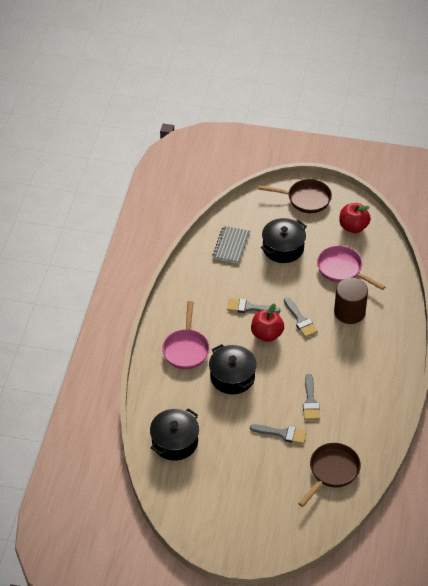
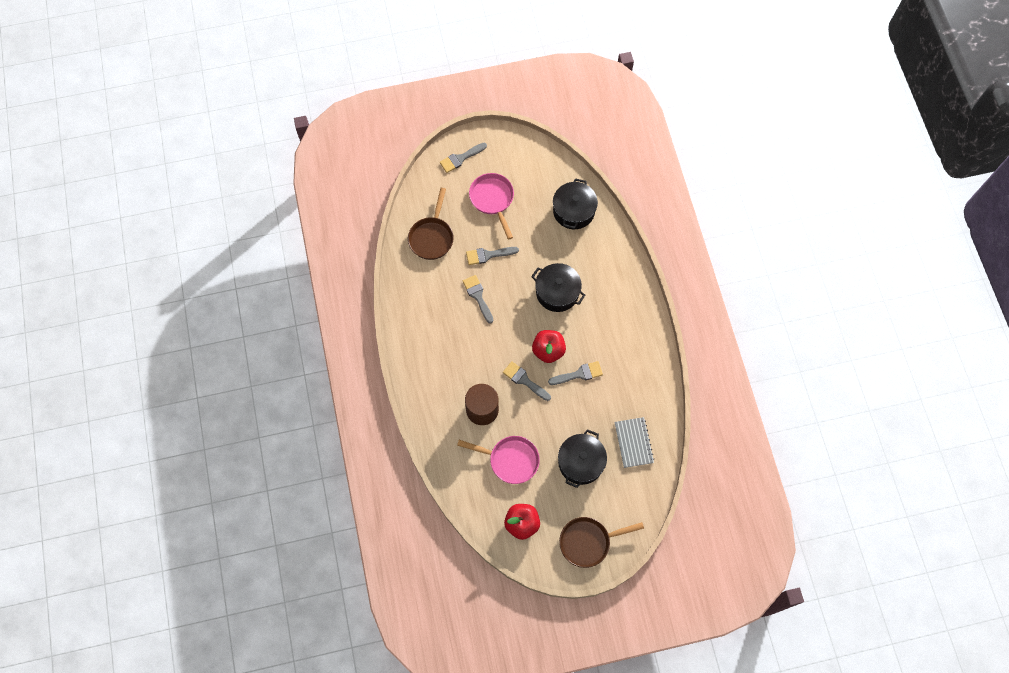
camera: 155 degrees right, 20 degrees up
(186, 349) = (613, 304): pink pan -> pink pan (493, 199)
(264, 540) = (460, 158): none -> grey brush

